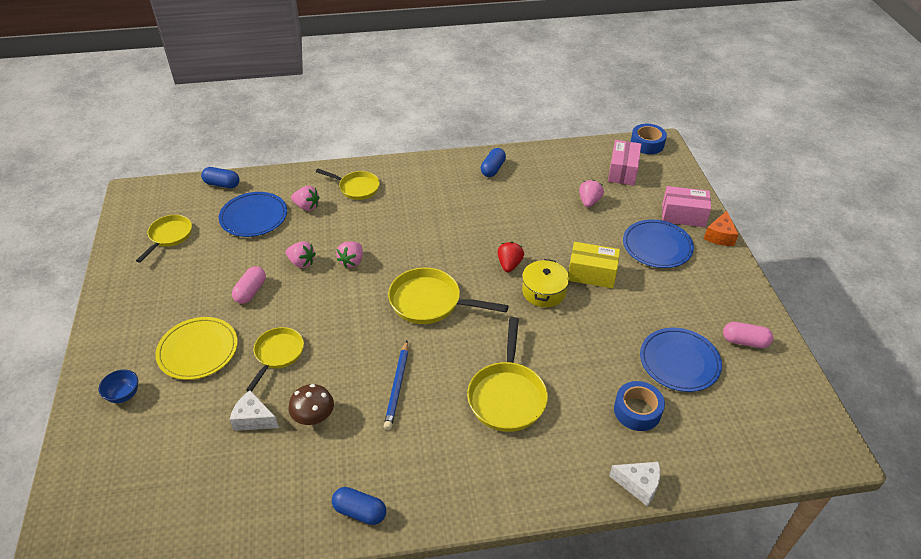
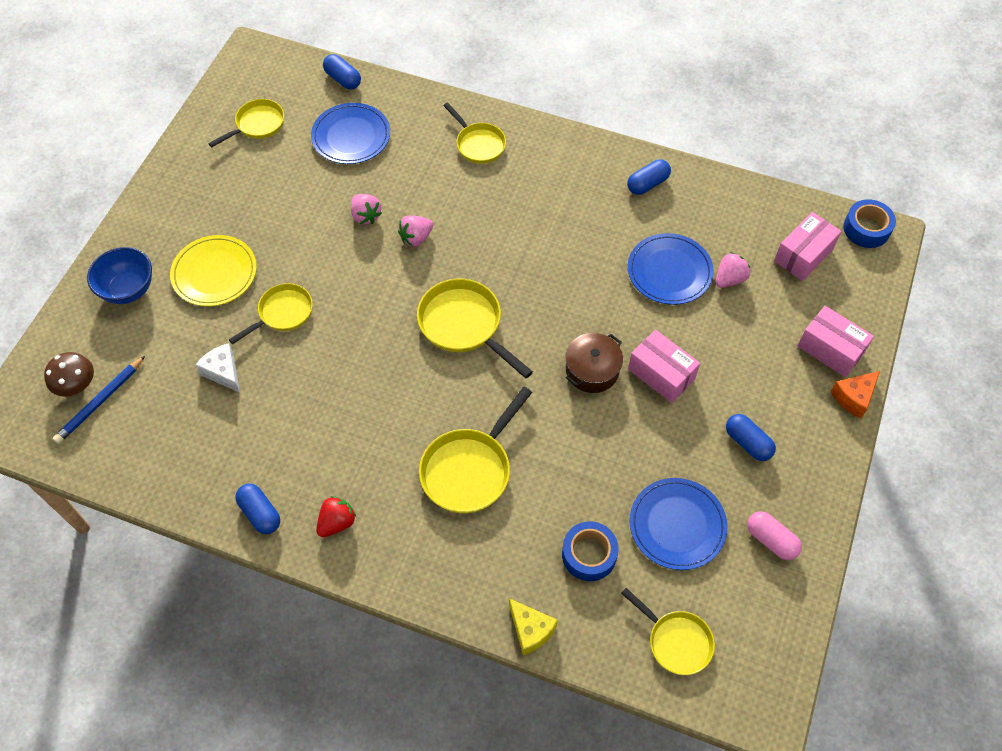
camera: 30 degrees right, 15 degrees up
(123, 395) = (128, 289): blue bowl -> blue bowl, size x1.62
(251, 291) = (298, 228): pink capsule -> none
(307, 206) = (412, 146): pink strawberry -> none
(313, 417) = (276, 397): brown mushroom -> brown mushroom (77, 385)
(397, 387) = (371, 405): blue pencil -> blue pencil (100, 402)
(509, 265) = (578, 319): red strawberry -> red strawberry (337, 522)
(544, 291) = (592, 370): yellow pot -> brown pot
(591, 274) = (661, 374): yellow box -> pink box
(638, 485) = (530, 630): white cheese -> yellow cheese
(657, 246) = (765, 375): blue plate -> blue plate (669, 271)
(680, 290) = (747, 443): none -> blue capsule
(741, 437) = (676, 641): none -> yellow pan

